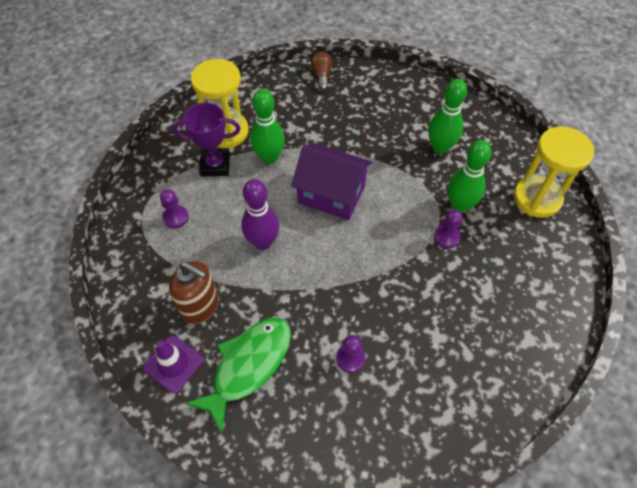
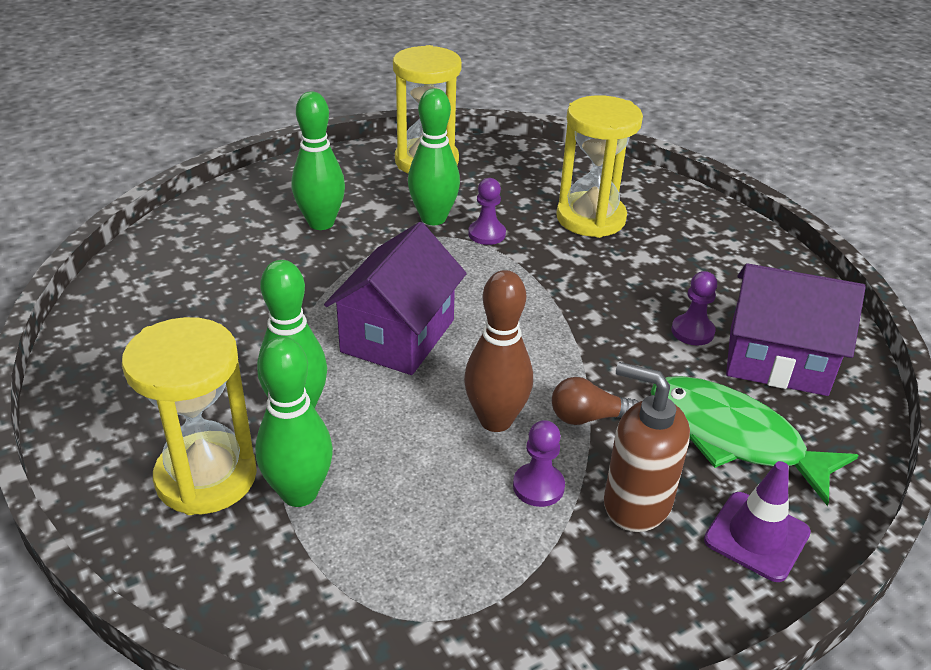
camera: 90 degrees left, 20 degrees down
(176, 217) = (433, 554): purple pawn -> purple pawn (538, 486)
(200, 306) = (636, 503): brown soap dispenser -> brown soap dispenser turned 90 degrees counterclockwise
(215, 165) = (299, 493): purple trophy -> green bowling pin
(263, 242) = (495, 420): purple bowling pin -> brown bowling pin
(321, 75) = (98, 335): brown light bulb -> brown light bulb (588, 417)
(323, 411) = (777, 360): none -> purple house
(483, 305) = (590, 218): none -> yellow hourglass

